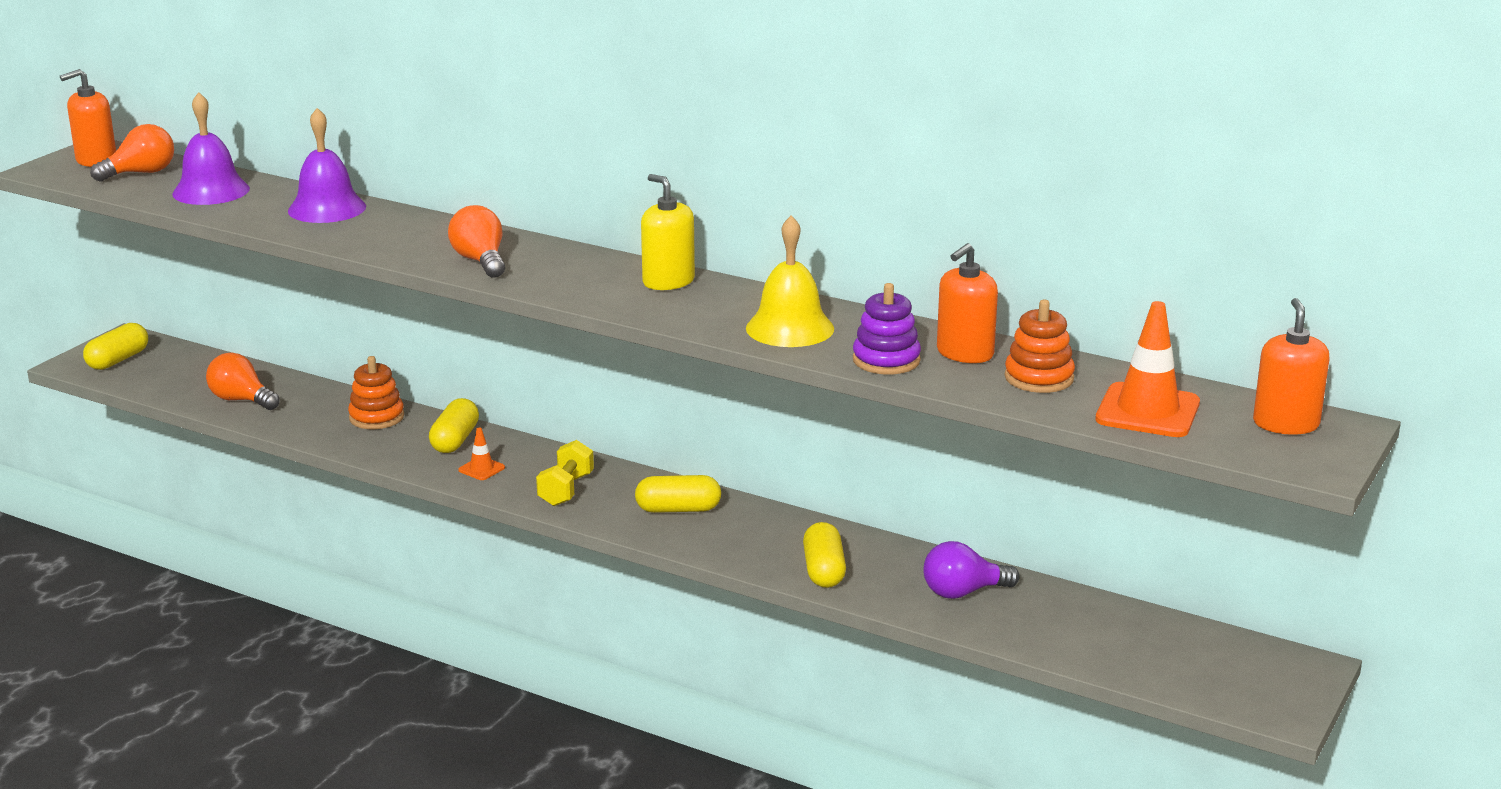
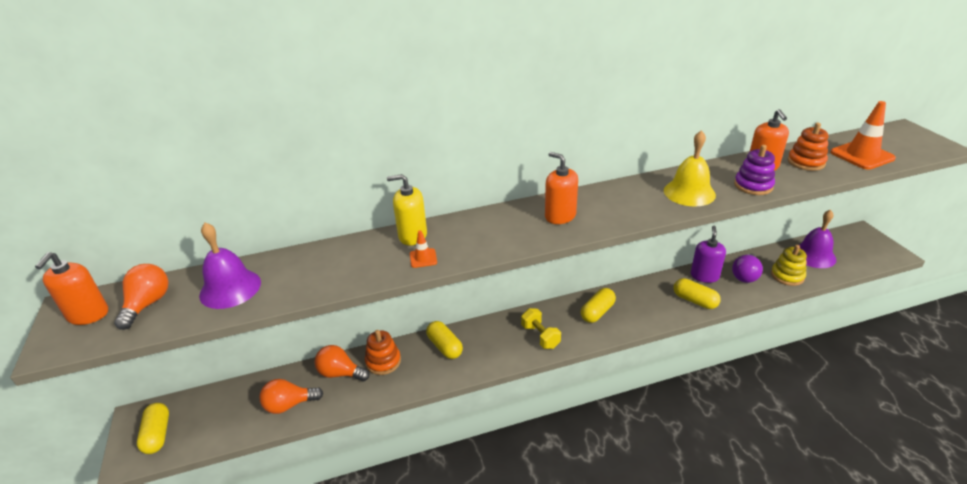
camera: 45 degrees left, 10 degrees up
(327, 208) = (333, 257): purple bell -> purple bell (813, 255)
(480, 261) = (490, 239): orange light bulb -> orange light bulb (340, 373)
(481, 469) = (486, 353): orange traffic cone -> orange traffic cone (423, 258)
(668, 281) = (592, 199): yellow soap dispenser -> yellow soap dispenser (412, 236)
(904, 560) = (704, 276): none -> purple soap dispenser
(1024, 628) = (787, 276): none -> yellow stacking toy
(1286, 424) = (895, 137): orange soap dispenser -> orange soap dispenser (560, 216)

